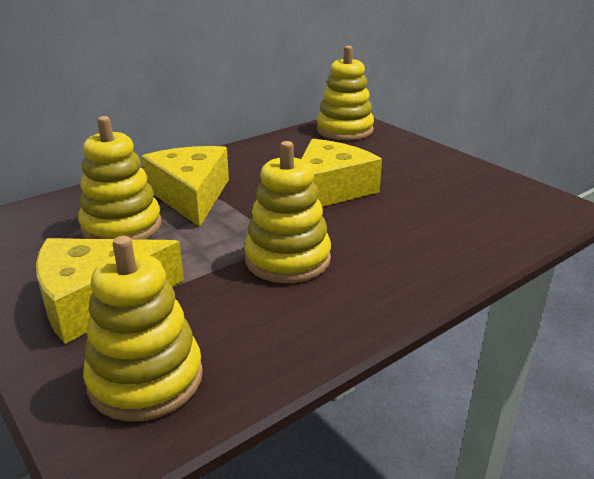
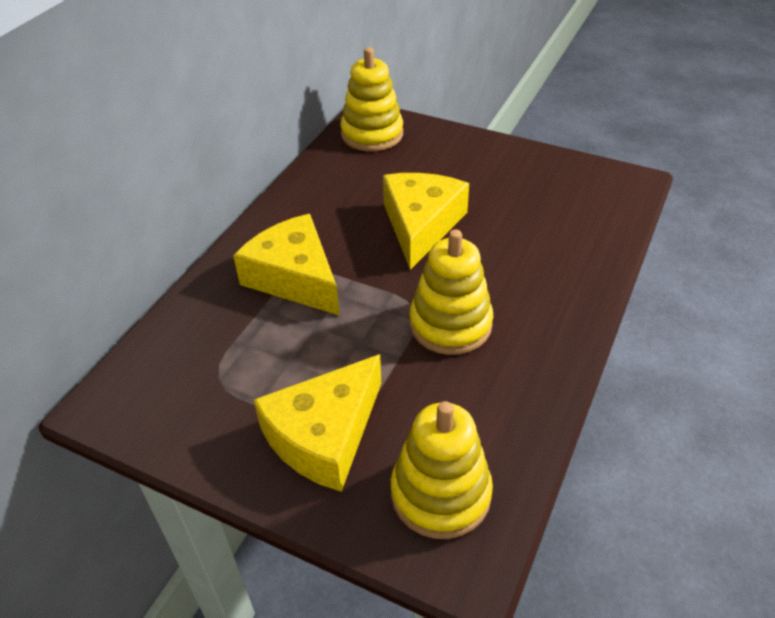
camera: 25 degrees left, 15 degrees up
(122, 227) = (263, 343): yellow stacking toy -> none

